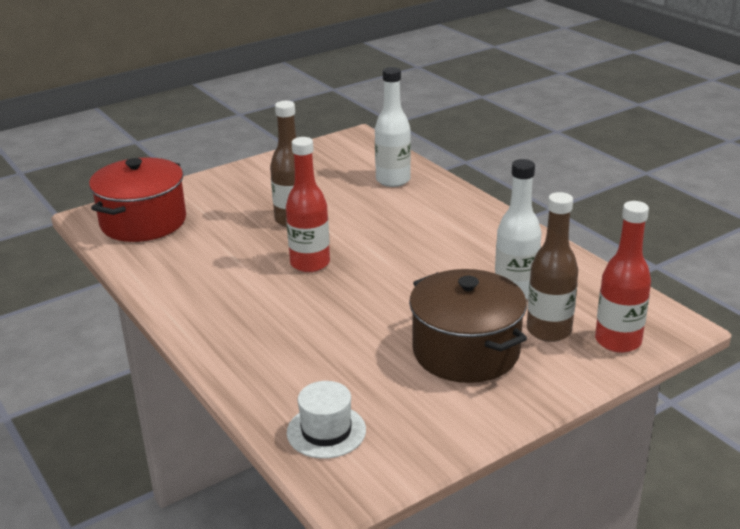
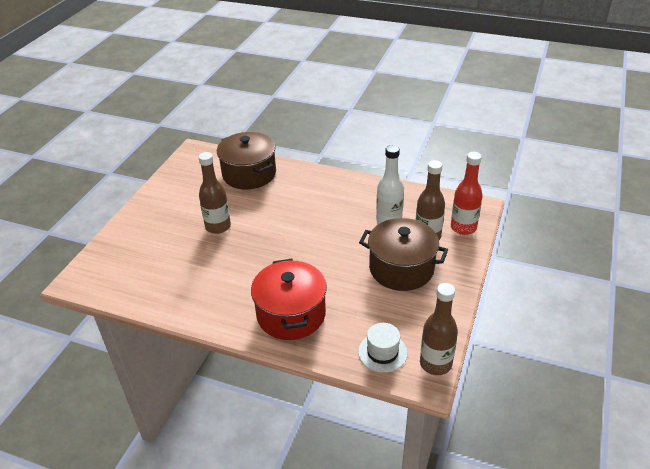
camera: 35 degrees left, 10 degrees up
(143, 222) = (118, 270): red pot -> red pot (291, 314)
(310, 263) = (261, 252): red bottle -> none
(380, 478) = (435, 363): none -> brown bottle
(393, 180) = (249, 174): white bottle -> brown pot

